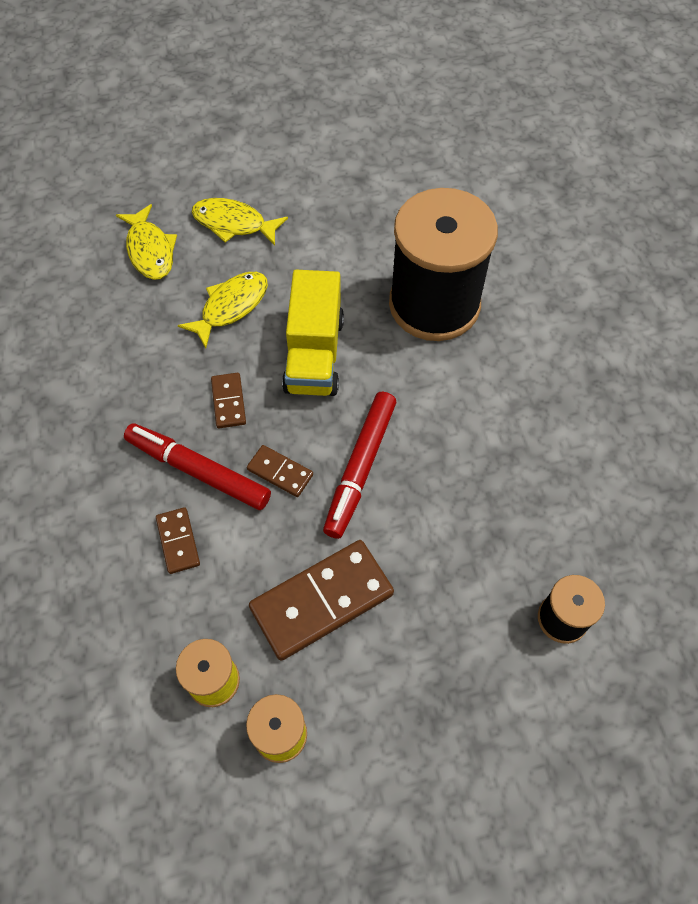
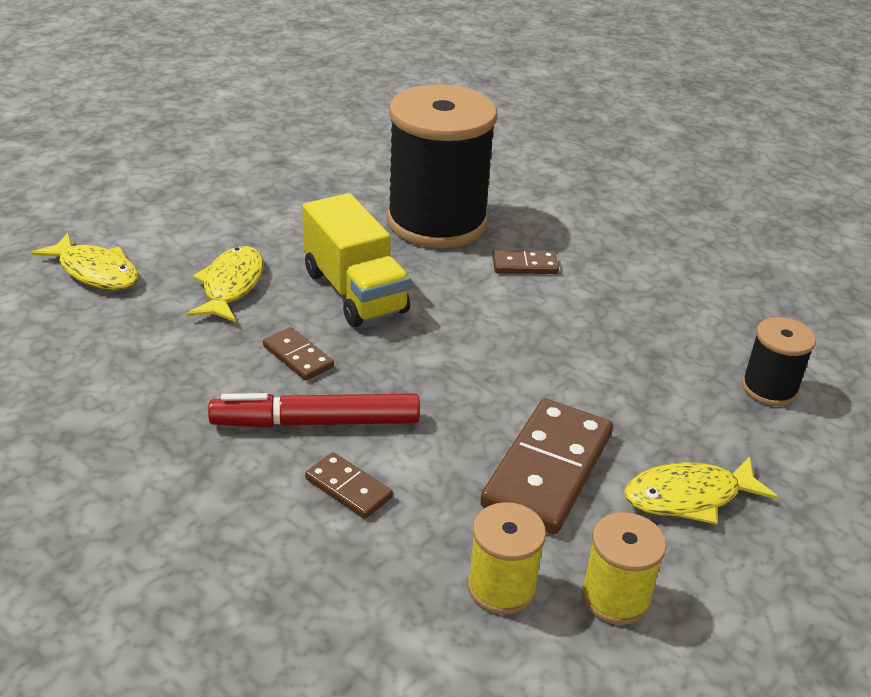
camera: 35 degrees left, 25 degrees down
(234, 224) = (176, 226): yellow fish -> yellow fish (689, 497)
(280, 472) = (406, 389): brown domino -> brown domino (524, 265)
(360, 468) = (483, 356): red marker -> none

